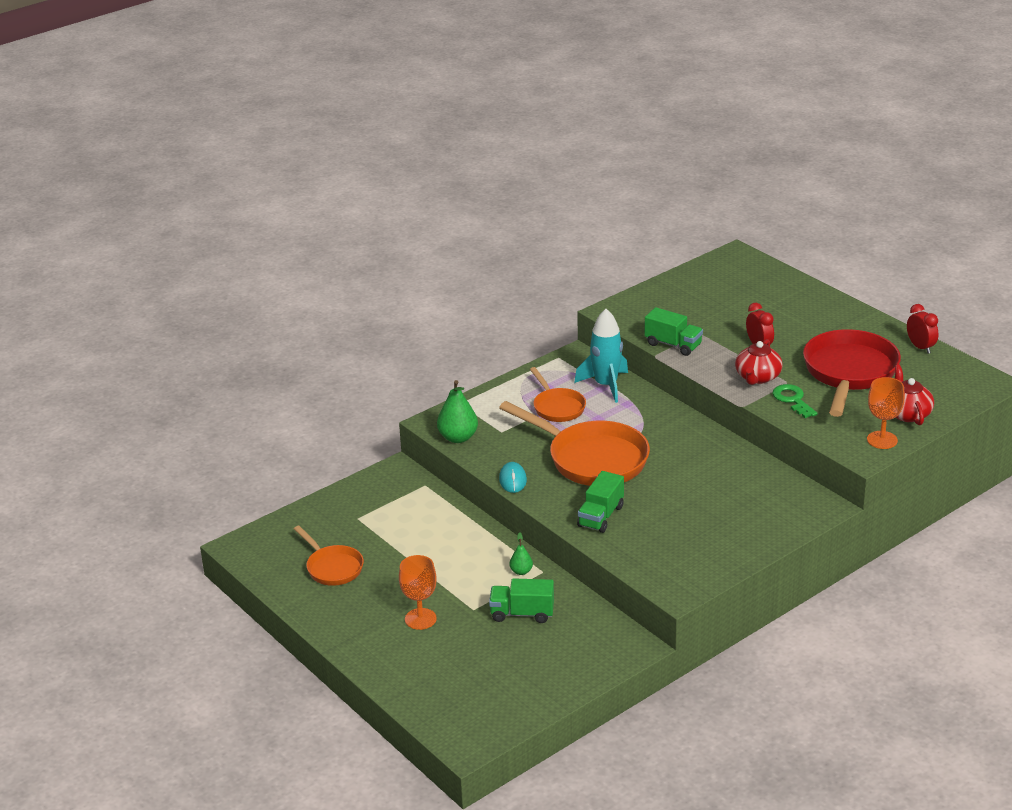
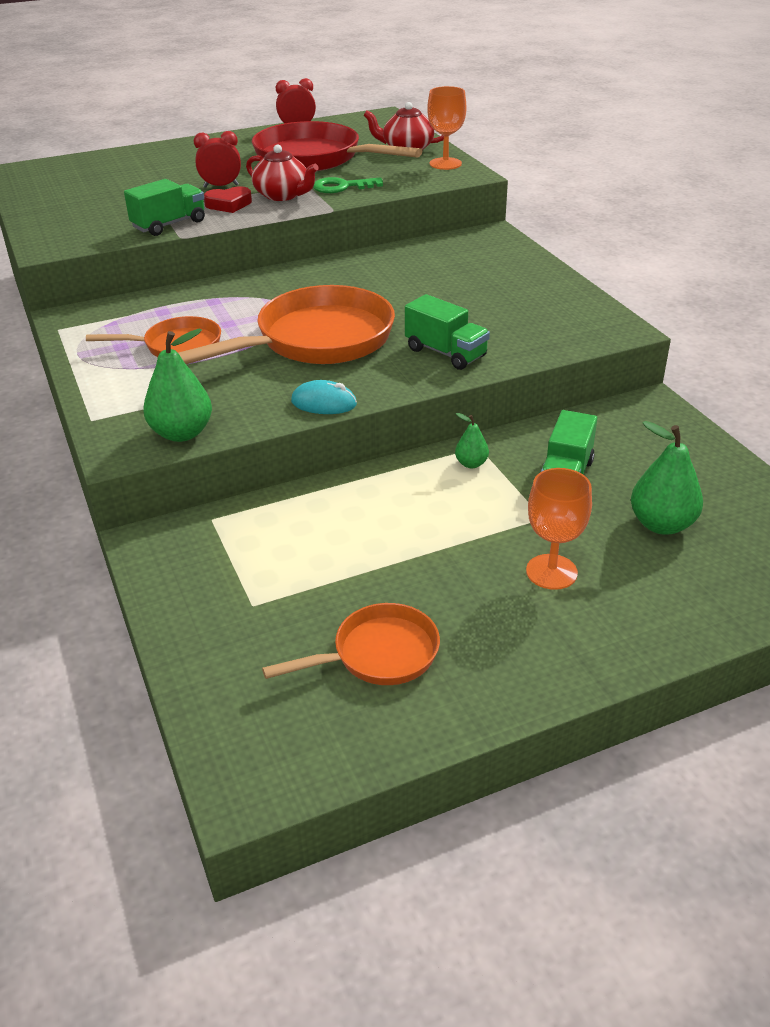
camera: 75 degrees left, 5 degrees up
(484, 660) = (661, 524): none -> green pear
(606, 385) = (159, 308): turquoise rocket -> none
(725, 359) = (229, 204): none -> red heart

